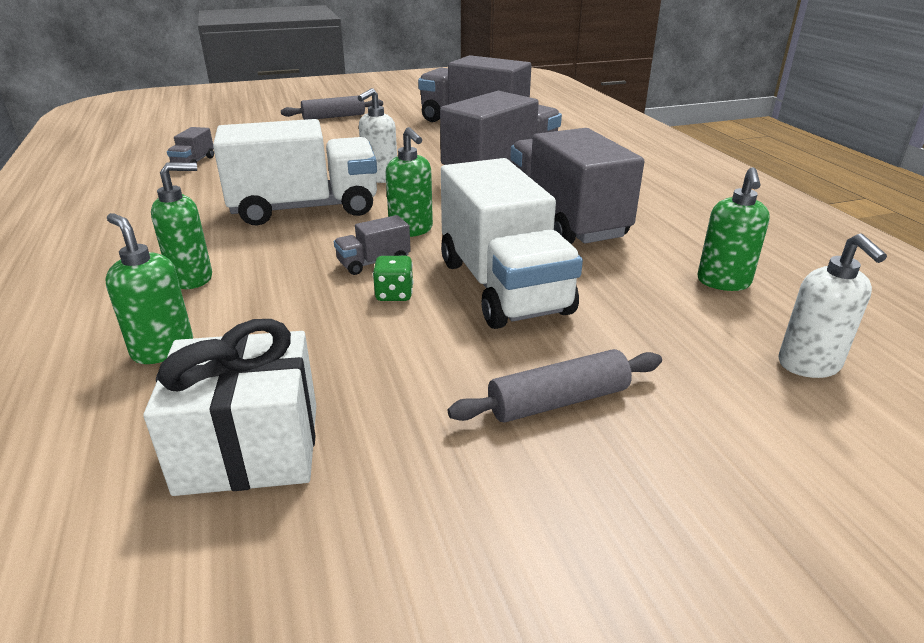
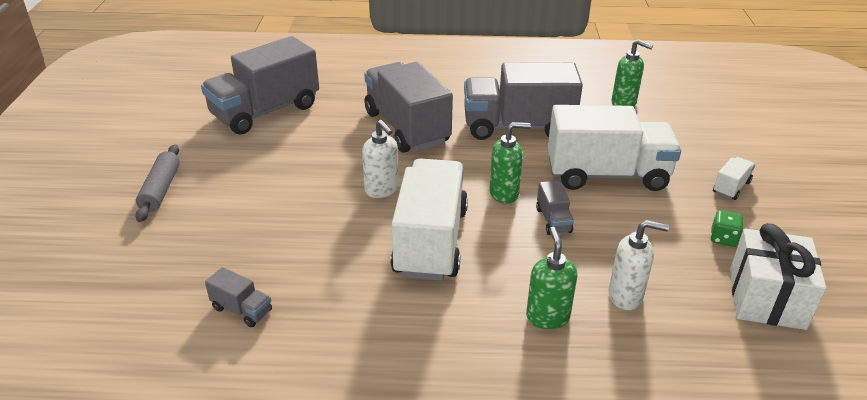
camera: 70 degrees left, 5 degrees up
(163, 349) = (656, 334): green soap dispenser -> none
(394, 294) = (604, 219): green dice -> green dice (723, 238)
(558, 401) = (731, 187): grey rolling pin -> white truck
(809, 365) = (708, 111): white soap dispenser -> white soap dispenser (625, 296)

